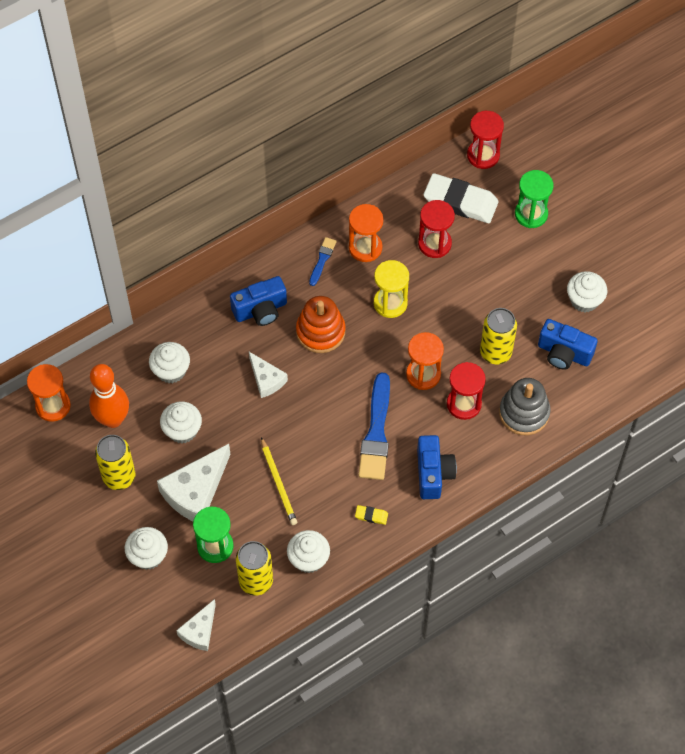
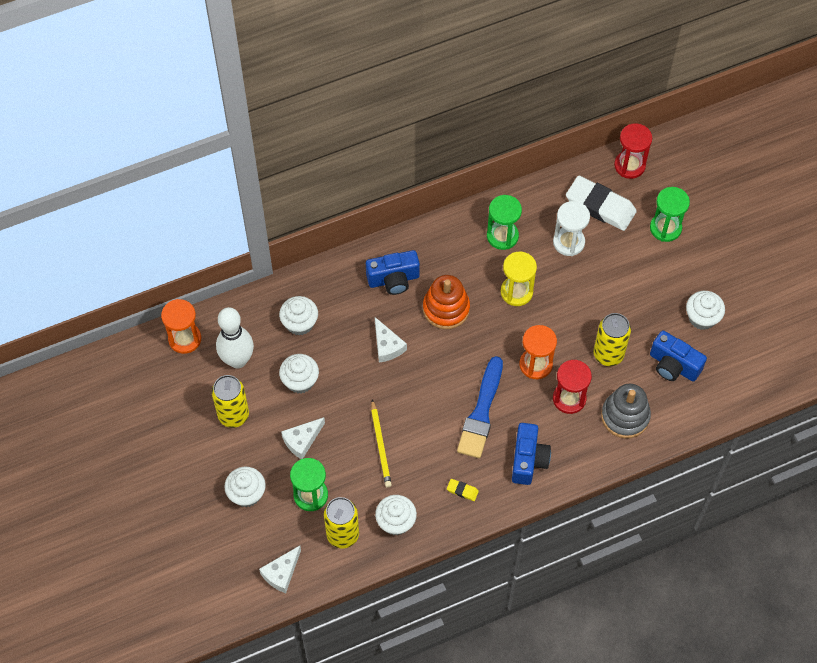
camera: 10 degrees right, 0 degrees up
(113, 419) = (237, 360): orange bowling pin -> white bowling pin
(195, 491) = (302, 440): white cheese -> white cheese, size x0.59
(322, 260) = (460, 241): blue brush -> none
(365, 248) = (502, 236): orange hourglass -> green hourglass
(434, 244) = (568, 242): red hourglass -> white hourglass

